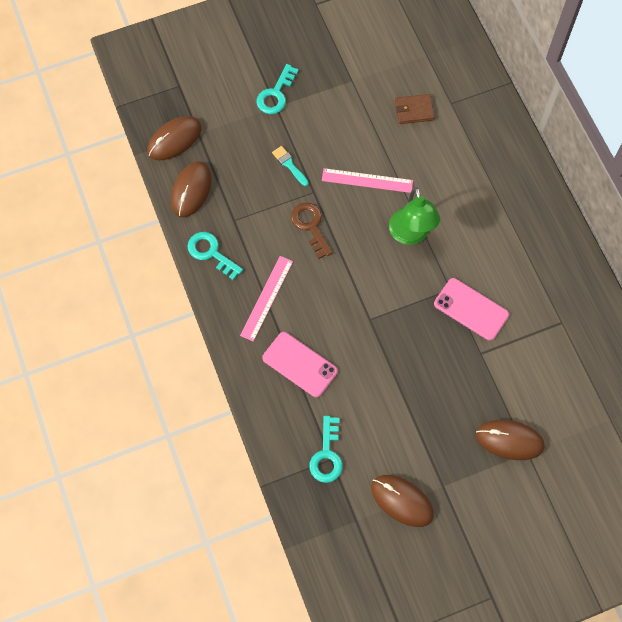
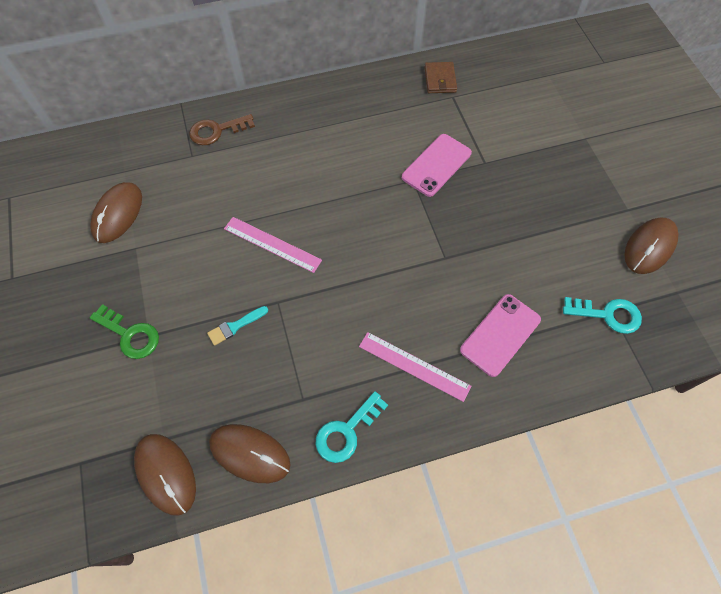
camera: 85 degrees left, 5 degrees down
(276, 94) = (130, 335): turquoise key -> green key
(310, 226) = (323, 309): brown key -> brown key (217, 131)
(367, 180) = (272, 244): pink ruler -> pink ruler turned 75 degrees counterclockwise
(411, 235) = (346, 209): green lamp -> none
(414, 110) = (192, 190): brown wallet -> brown wallet (440, 79)
(509, 440) = (575, 150): brown mouse -> brown mouse (118, 214)

